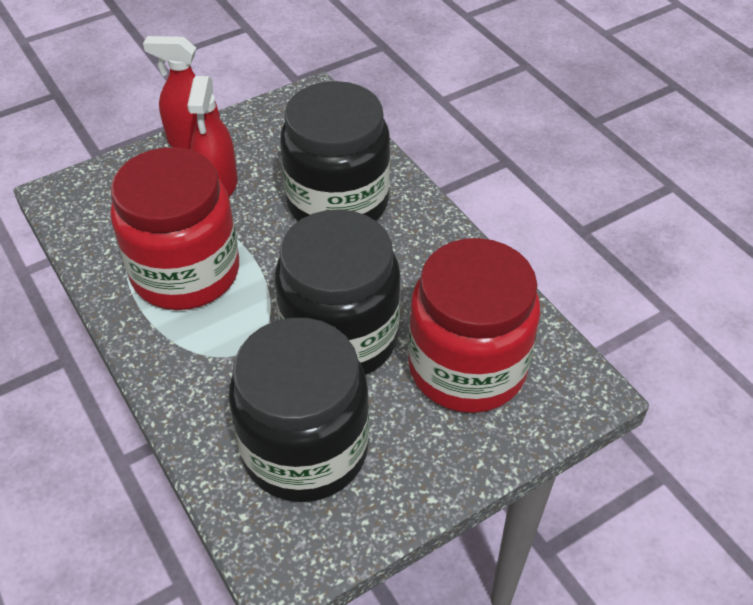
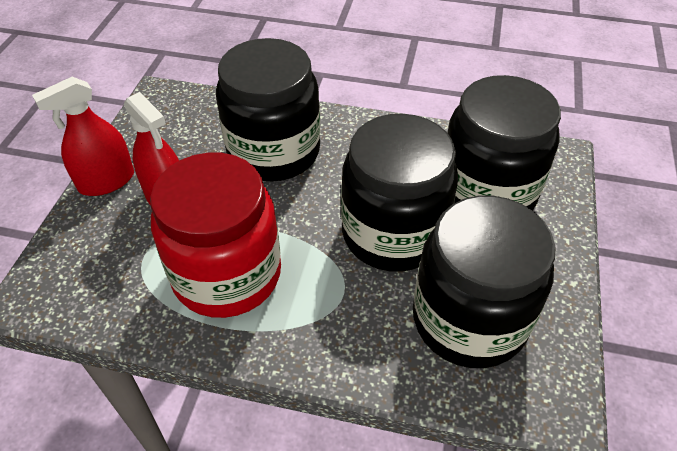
camera: 45 degrees left, 0 degrees up
(467, 367) = (487, 192): red jar -> black jar

